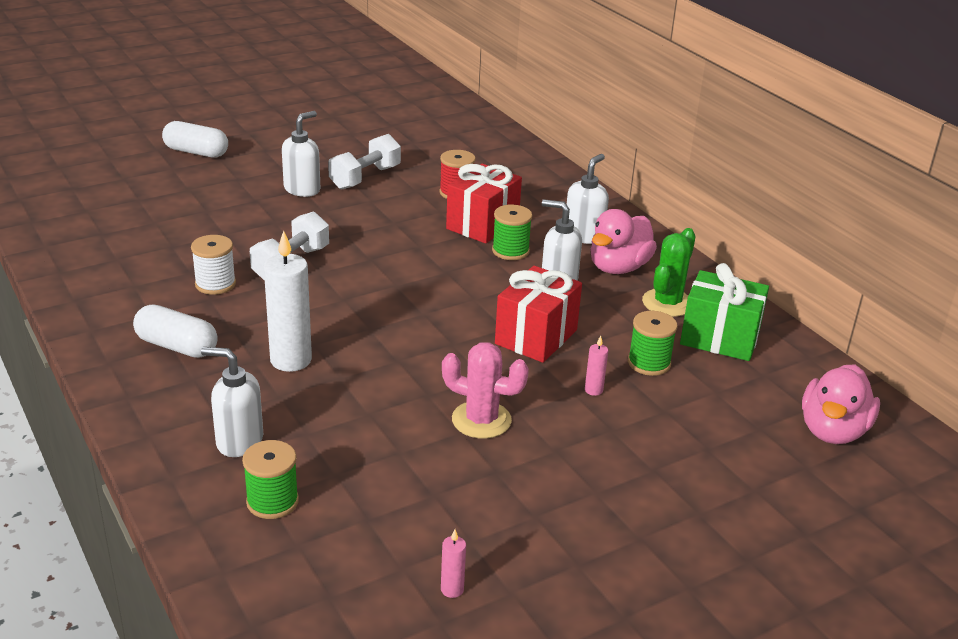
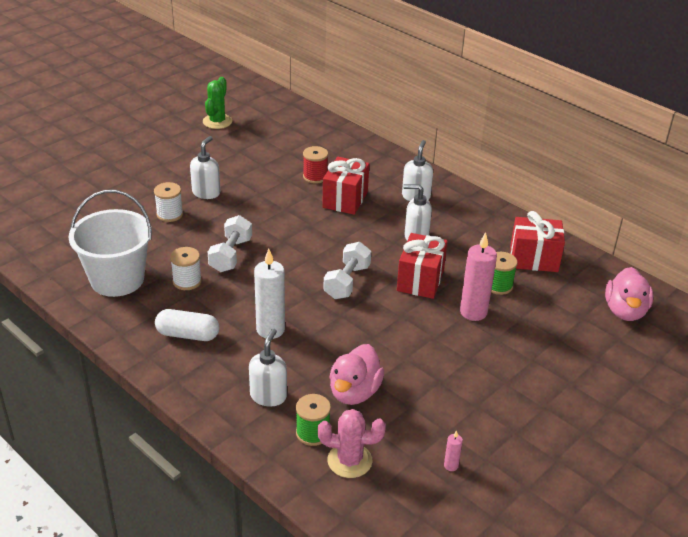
camera: 15 degrees left, 5 degrees up
(128, 267) = (117, 279): none -> white bucket
(196, 152) = (111, 174): white capsule -> none
(239, 441) = (268, 396): white soap dispenser -> white soap dispenser turned 105 degrees clockwise
(241, 206) = (170, 214): none -> white spool
(365, 178) = (245, 175): white dumbbell -> white dumbbell (347, 282)
(481, 420) = (414, 348): pink cactus -> pink cactus (349, 461)
(510, 251) = (373, 217): green spool -> none
(593, 390) = (473, 312): pink candle -> pink candle, size x2.25
(618, 267) = (449, 217): pink duck -> pink duck (354, 392)
(667, 303) = (491, 239): green cactus -> green cactus (217, 121)
(719, 338) = (533, 259): green gift -> red gift

